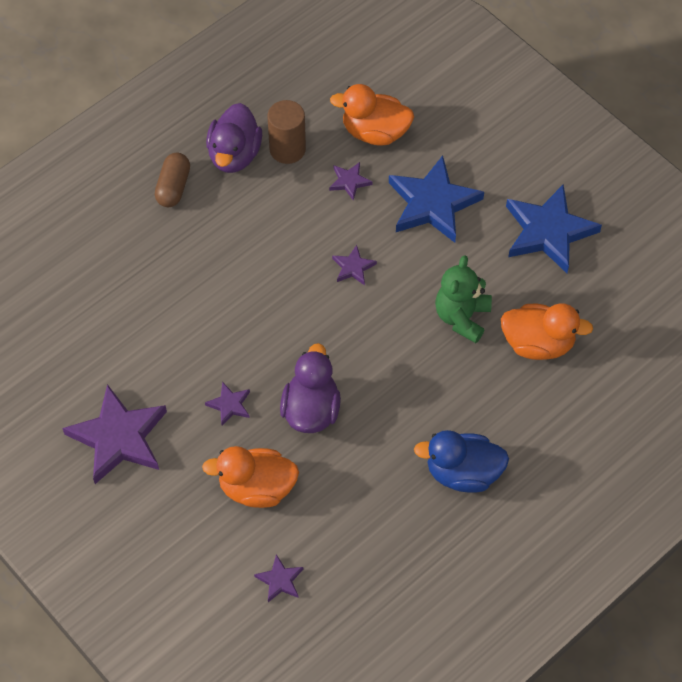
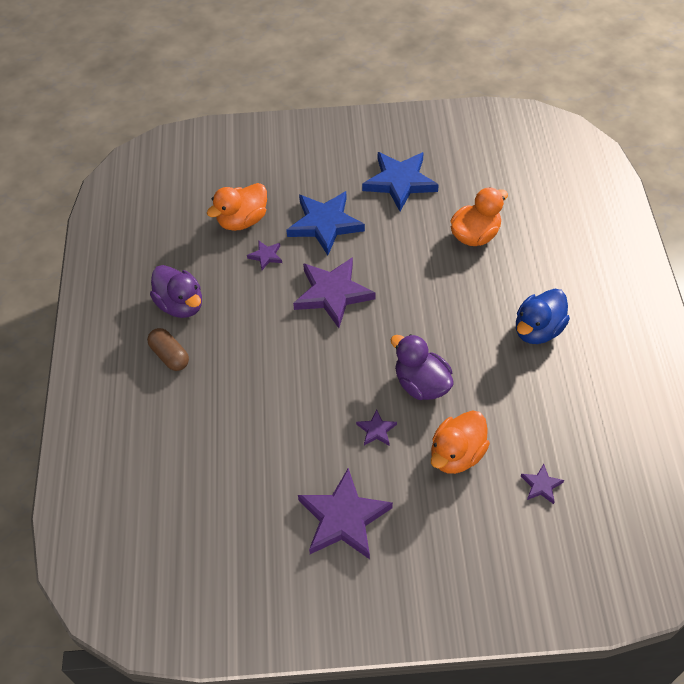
camera: 50 degrees left, 5 degrees down
(287, 149) = (207, 273): brown cylinder -> none
(353, 267) = (332, 293): purple star -> purple star, size x2.21
(462, 317) = (422, 261): green teddy bear -> none

